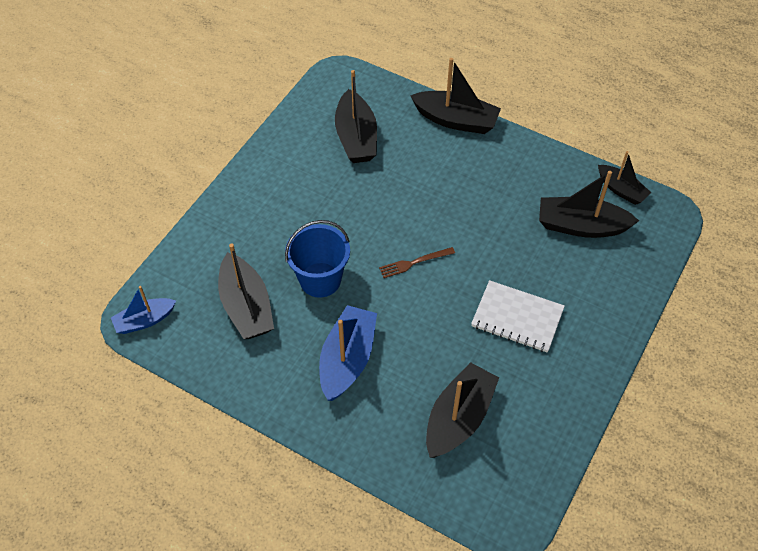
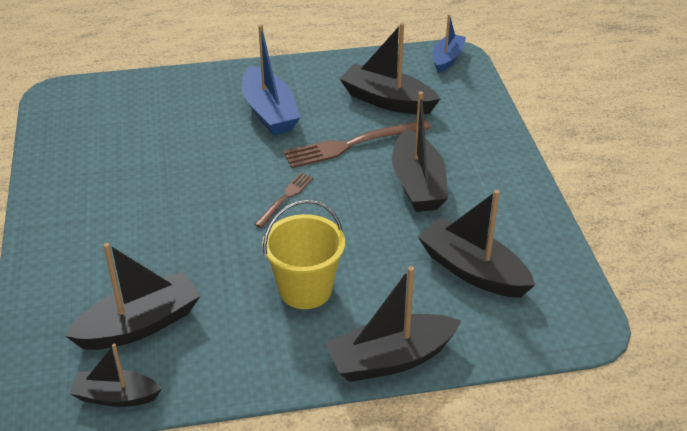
camera: 140 degrees right, 15 degrees down
(320, 280) = (352, 144): blue bucket -> brown fork
(459, 418) = (144, 124): black boat -> black boat (417, 184)
(464, 187) = (305, 290): none -> yellow bucket
(517, 318) = (148, 209): white notebook -> none

